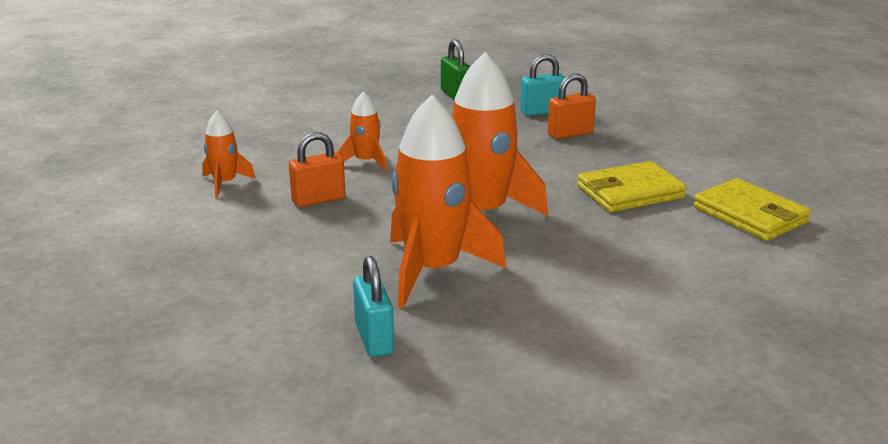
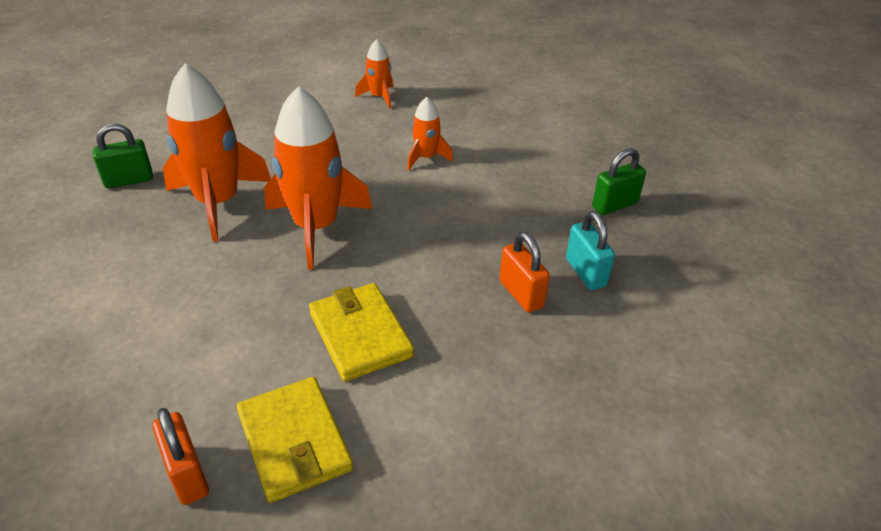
camera: 85 degrees right, 15 degrees up
(318, 200) = (349, 140): orange padlock -> orange padlock (187, 474)
(374, 339) = (129, 180): turquoise padlock -> green padlock
(750, 215) = (294, 441): yellow wallet -> yellow wallet turned 75 degrees counterclockwise

